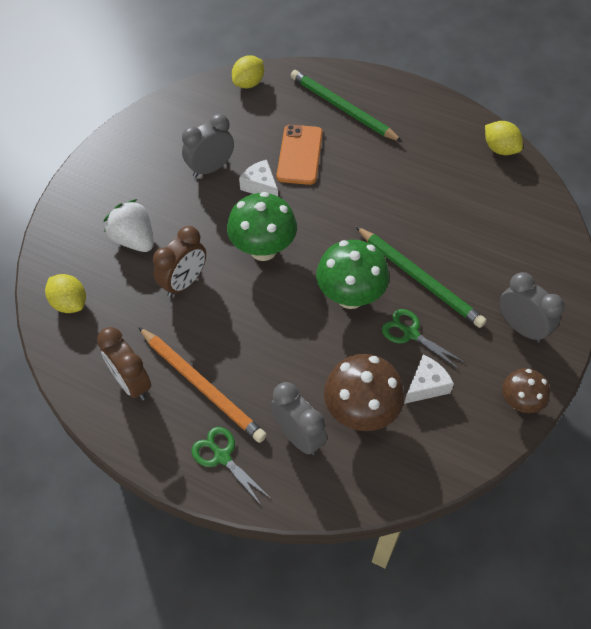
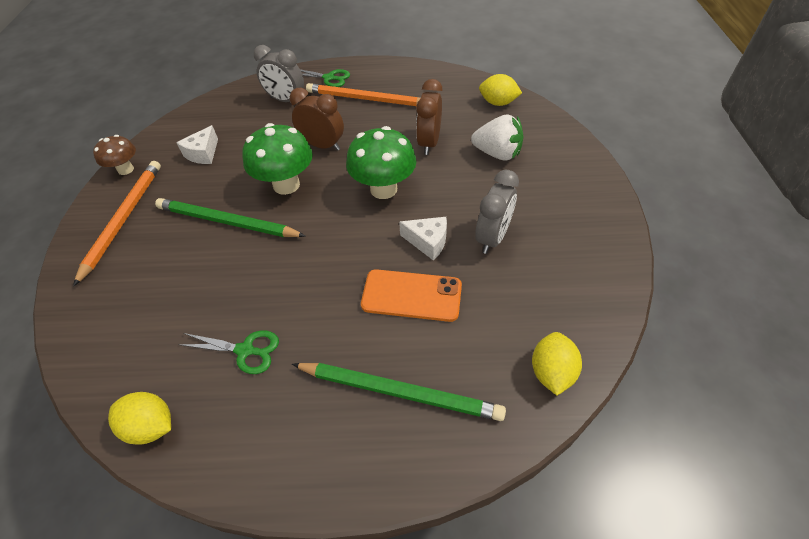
camera: 155 degrees right, 5 degrees down
(131, 383) = (413, 85): brown clock -> brown clock (322, 145)
(299, 155) = (411, 295): orange phone -> orange phone turned 60 degrees counterclockwise
(360, 412) = (248, 124): brown mushroom -> none
(410, 333) = (224, 179): green scissors -> green scissors (245, 350)
(521, 327) = (123, 219): grey clock -> orange pencil

